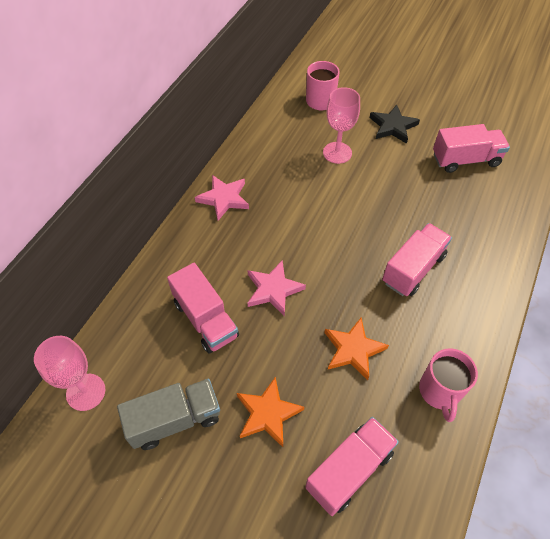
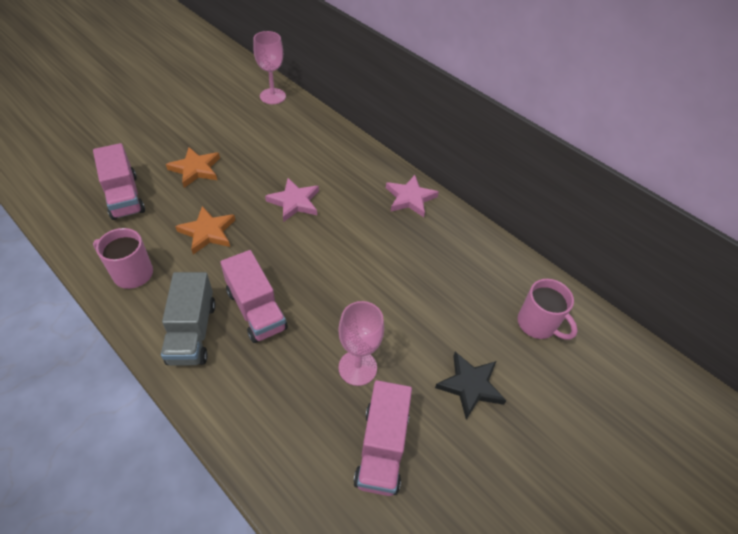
camera: 105 degrees right, 5 degrees down
(175, 420) = (225, 127): grey truck -> grey truck (192, 332)
(205, 319) = (291, 158): pink truck -> none
(337, 153) = (441, 307): pink goblet -> pink goblet (357, 367)

